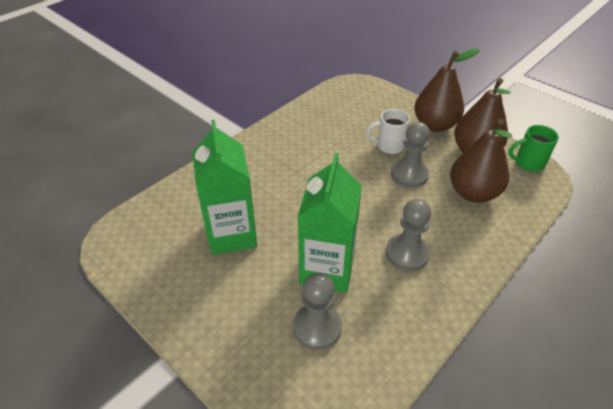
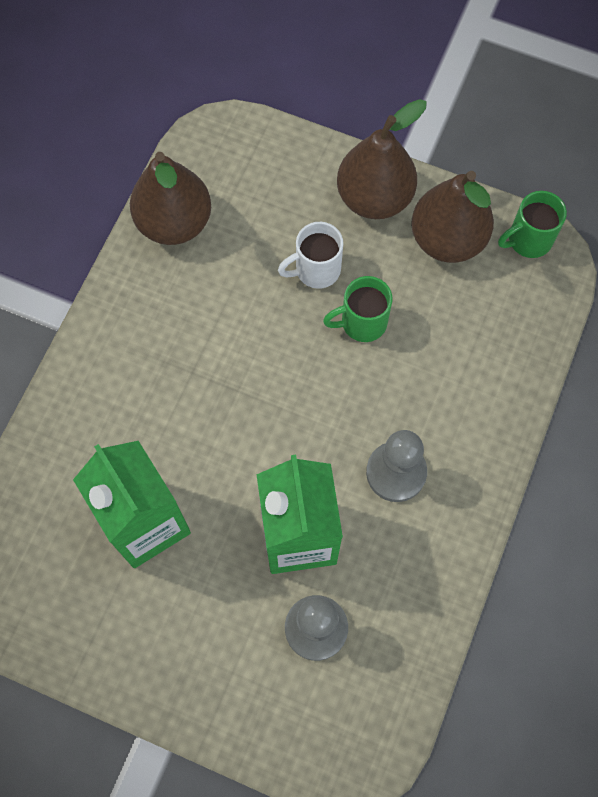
camera: 20 degrees left, 25 degrees up
(409, 175) = (362, 322): grey pawn -> green mug
(473, 193) = (461, 329): brown pear -> brown pear (174, 222)

